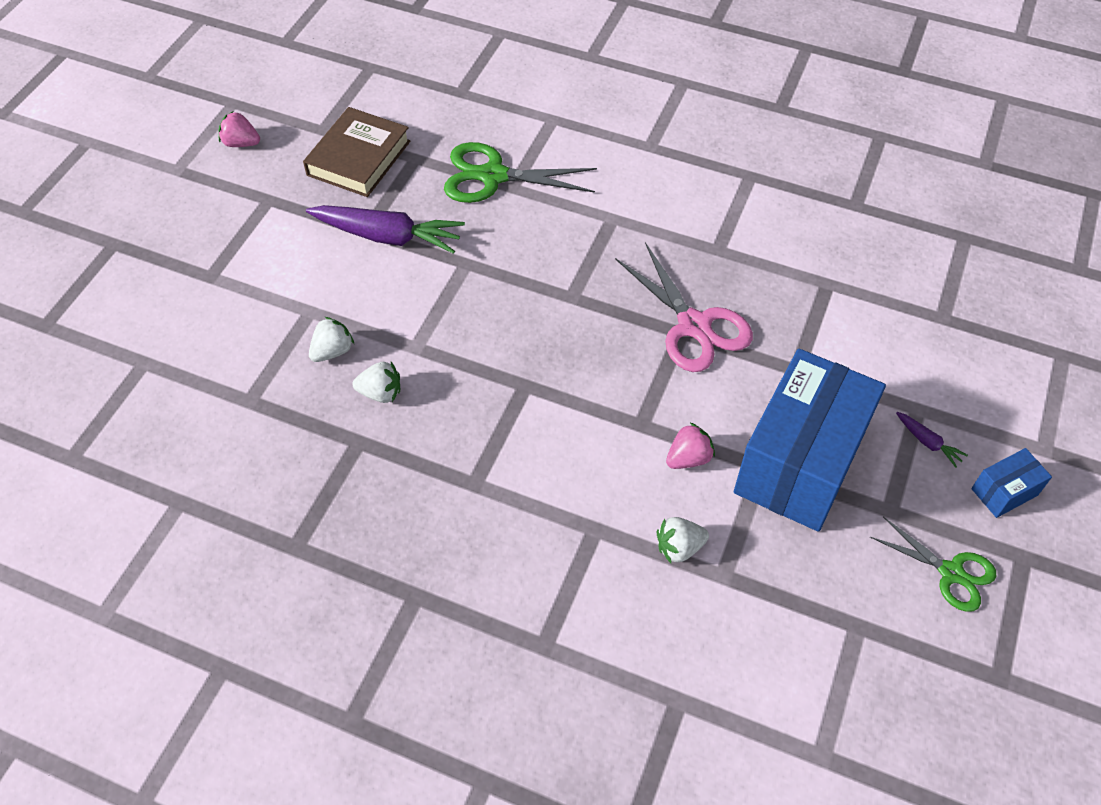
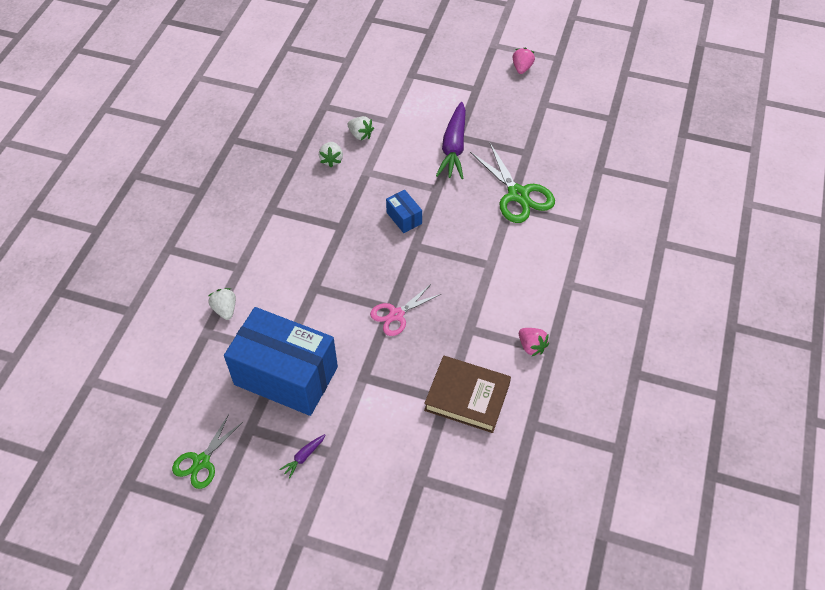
camera: 85 degrees right, 0 degrees up
(359, 158) = (520, 124): brown book -> brown book (467, 397)
(493, 176) = (518, 195): green scissors -> green scissors turned 150 degrees clockwise
(688, 458) = (288, 313): pink strawberry -> pink strawberry (531, 346)
(694, 326) = (396, 315): pink scissors -> pink scissors, size x0.64
(1004, 492) = (263, 504): blue box -> blue box (404, 218)

